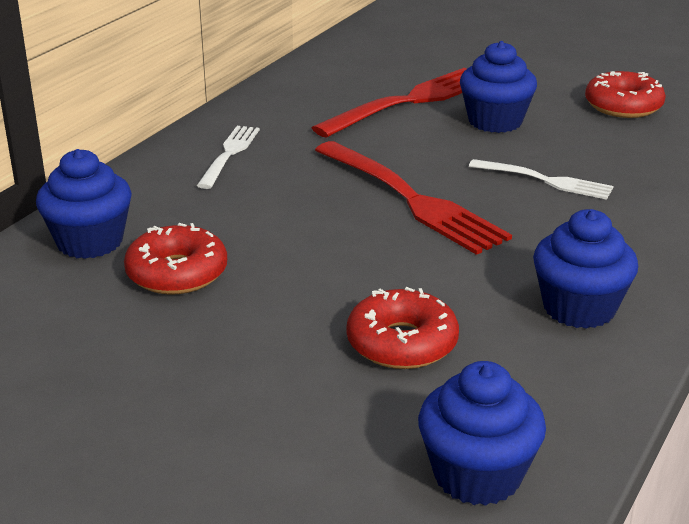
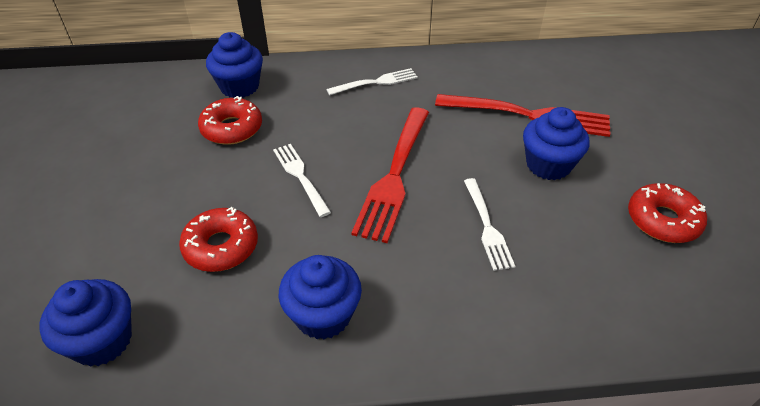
camera: 55 degrees right, 15 degrees up
(339, 254) = (300, 176): none -> white fork

